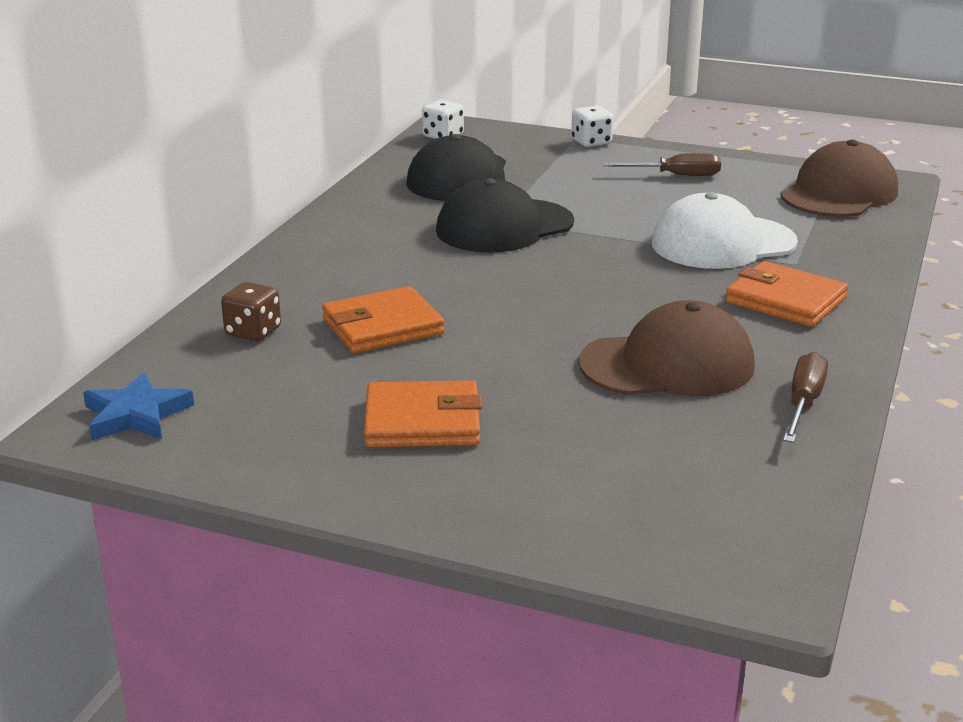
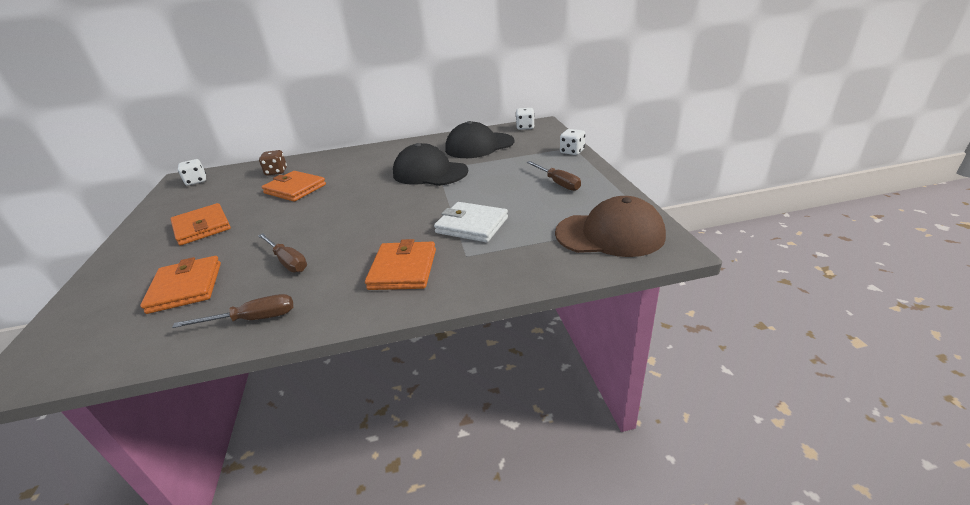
camera: 60 degrees right, 5 degrees up
(136, 415) = (196, 181): blue star -> white dice
(651, 446) = (186, 287): none -> orange wallet
(667, 365) = (287, 261): brown cap -> brown screwdriver
(723, 243) = (472, 225): white cap -> white wallet

